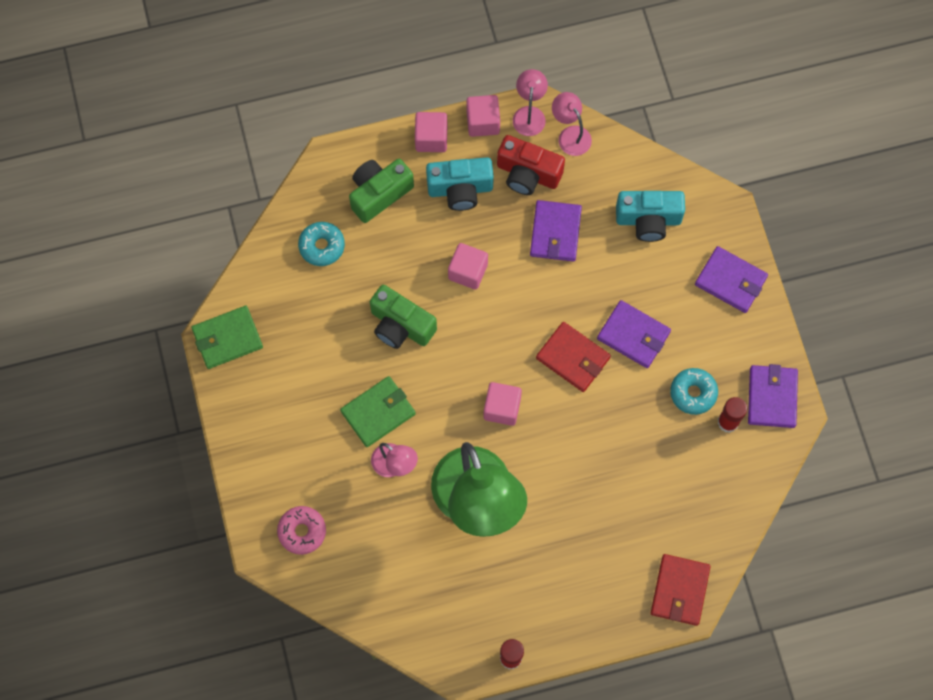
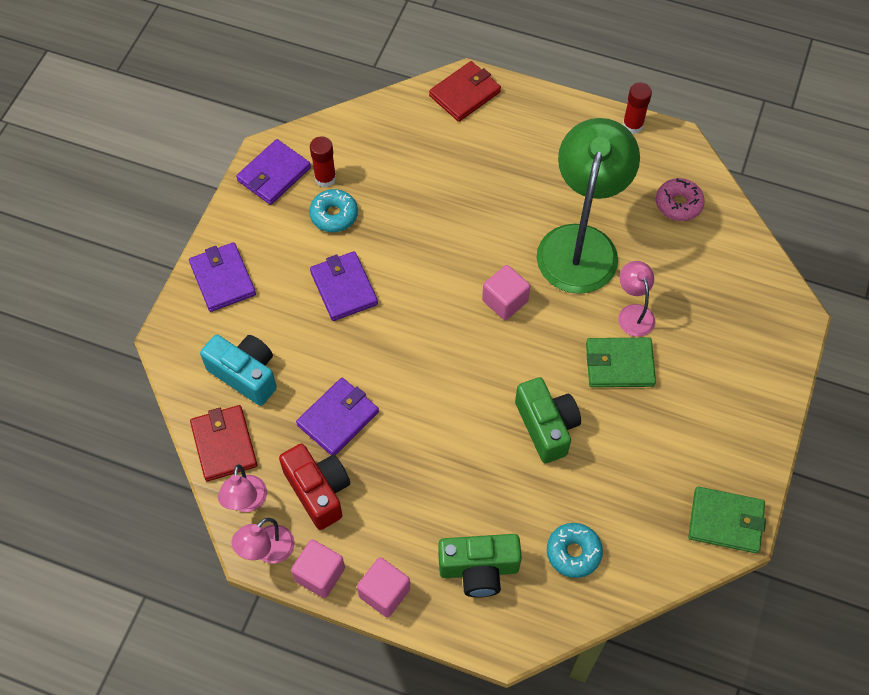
camera: 145 degrees left, 10 degrees down
(302, 531) = (751, 310): pink donut -> pink donut (678, 204)
(460, 189) = (395, 519): turquoise camera -> none
(468, 271) = (447, 435): pink cube -> none
(573, 358) = (411, 302): red wallet -> red wallet (224, 444)

